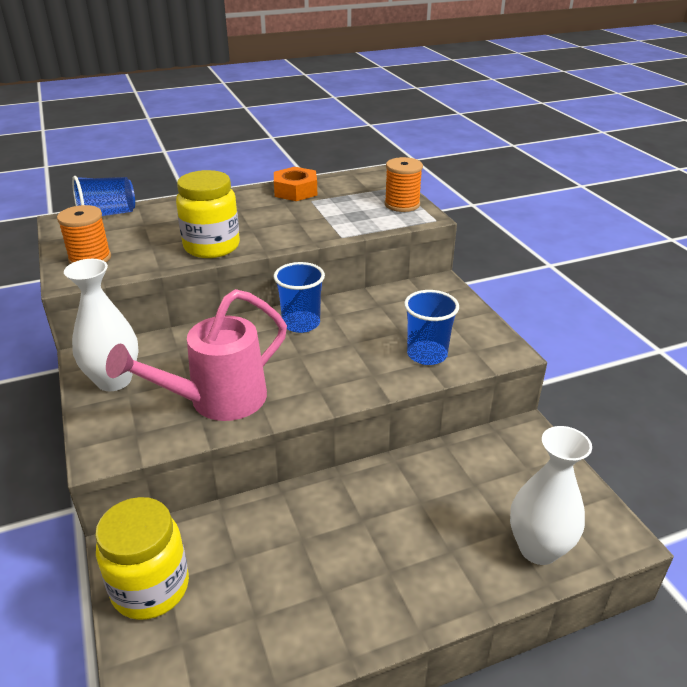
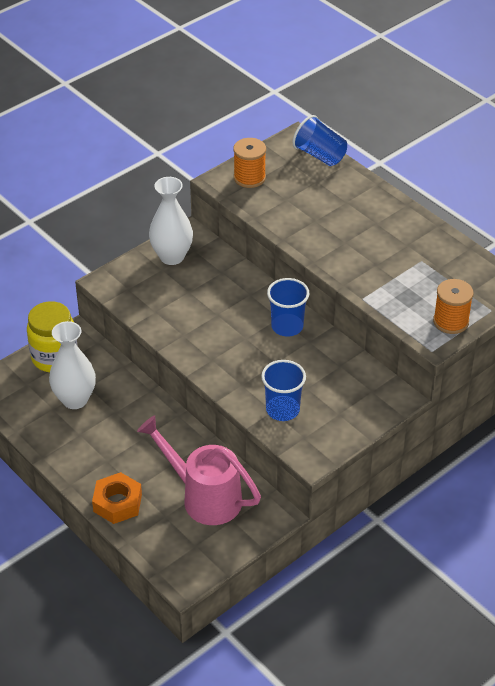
camera: 70 degrees right, 10 degrees up
(212, 247) = (302, 231): yellow jar -> none
(218, 401) = (175, 314): pink watering can -> pink watering can (204, 497)
(295, 191) = (435, 245): orange nut -> orange nut (117, 503)
(538, 548) = (155, 534): white vase -> white vase (75, 399)

